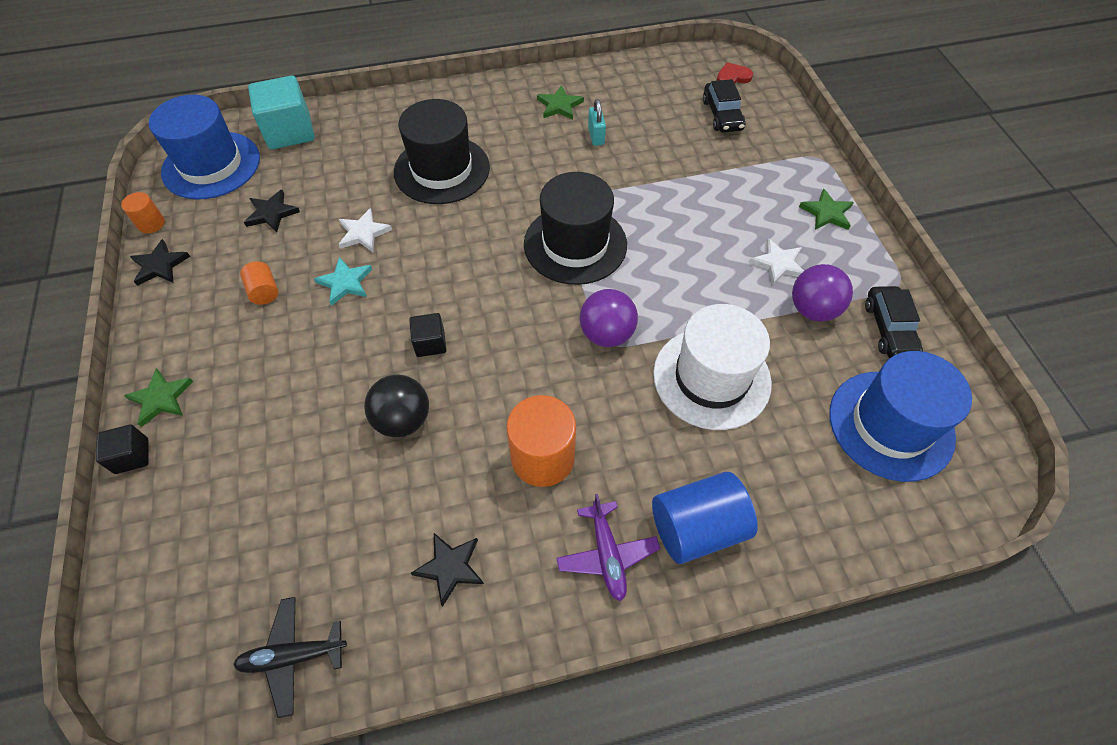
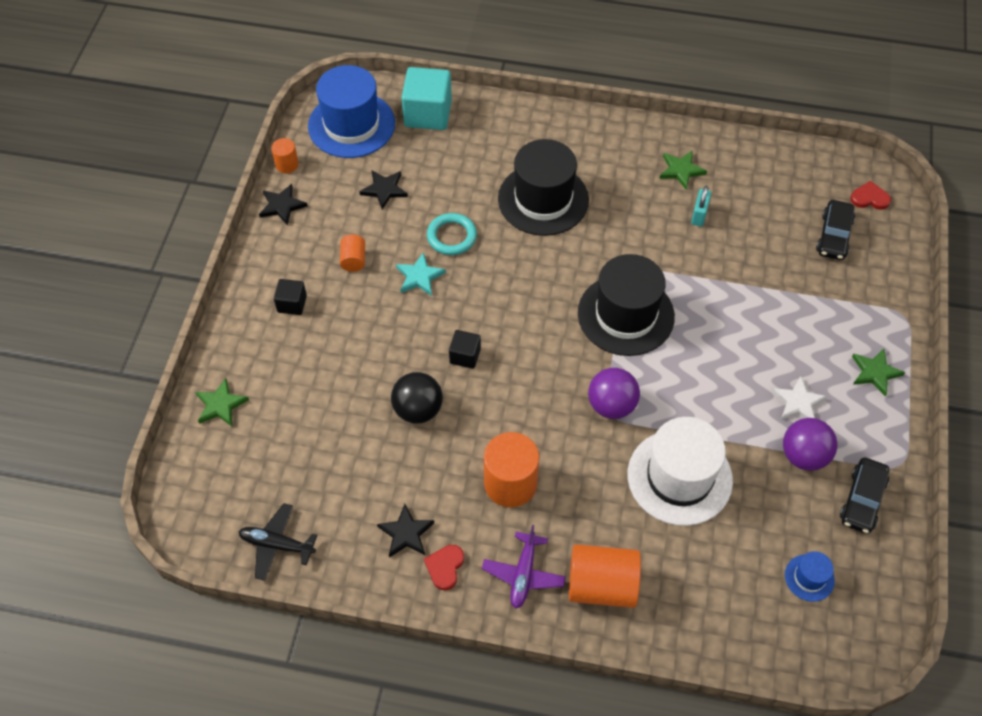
camera: 25 degrees right, 0 degrees up
(132, 456) = (216, 357): black cube -> black cube (292, 304)
(161, 398) = (249, 320): green star -> green star (220, 405)
(363, 233) = (451, 236): white star -> turquoise ring
(514, 588) = (445, 567): none -> red heart
(697, 527) = (602, 585): blue cylinder -> orange cylinder
(891, 425) = (809, 578): blue hat -> blue hat, size x0.45

